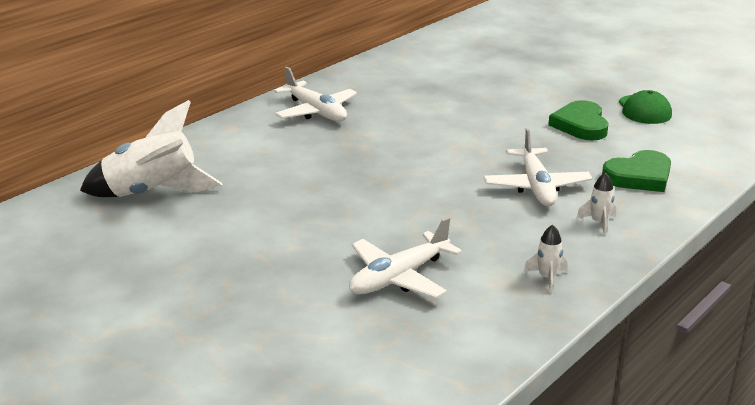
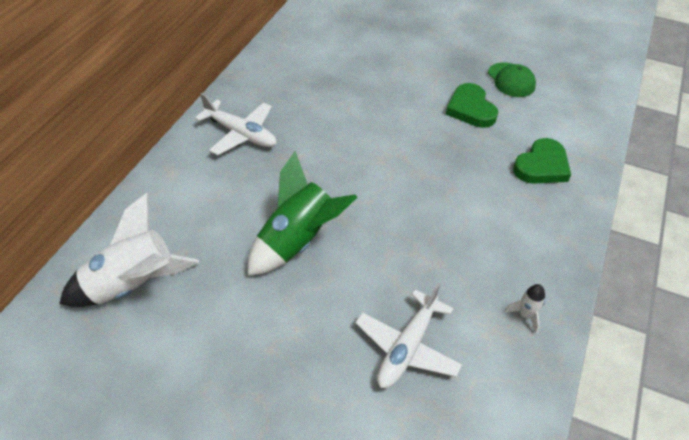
camera: 20 degrees left, 20 degrees up
(329, 189) = (297, 241): none -> green rocket
(536, 187) = (469, 197): white plane -> none
(598, 223) = (535, 233): white rocket -> none

